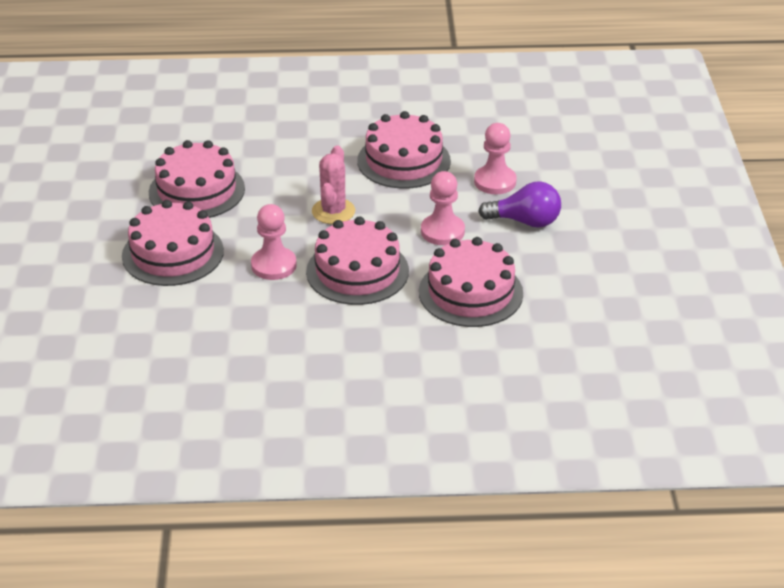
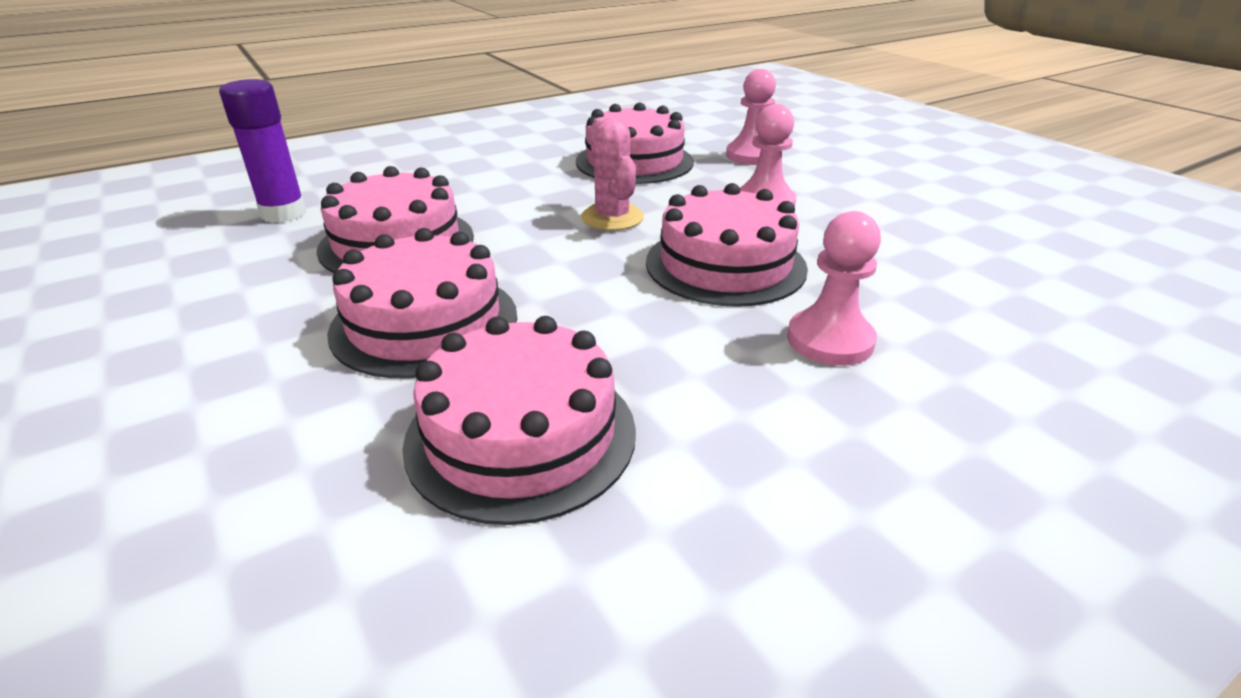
camera: 30 degrees left, 5 degrees down
(151, 143) = (284, 213): none -> purple glue stick
(273, 265) = (603, 291): pink pawn -> pink pawn (830, 340)
(470, 292) = (887, 245): pink cake -> pink cake (521, 435)
(525, 221) = (832, 175): purple light bulb -> none

